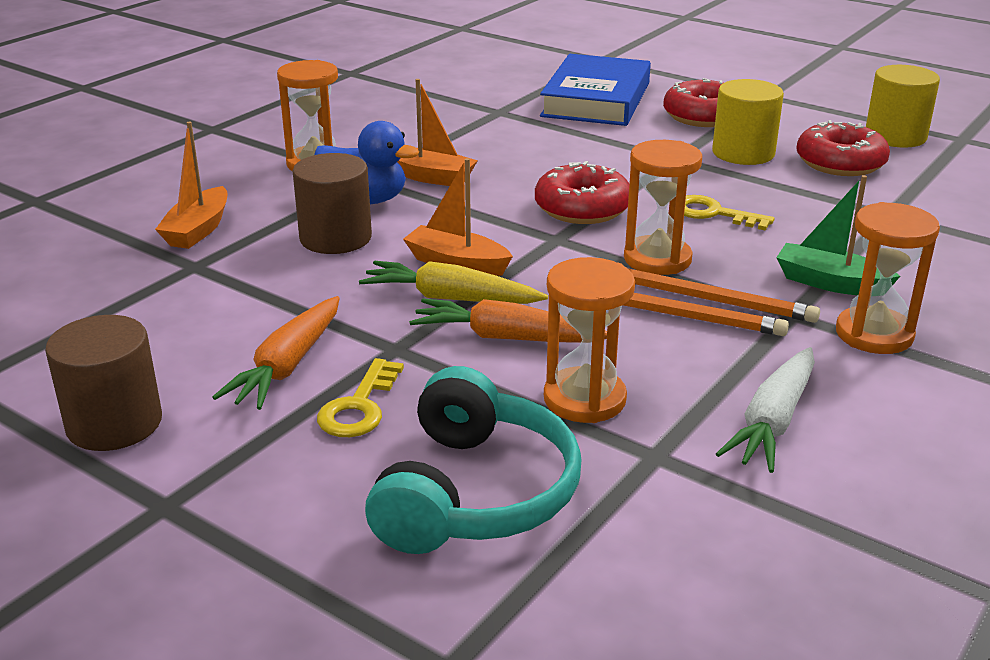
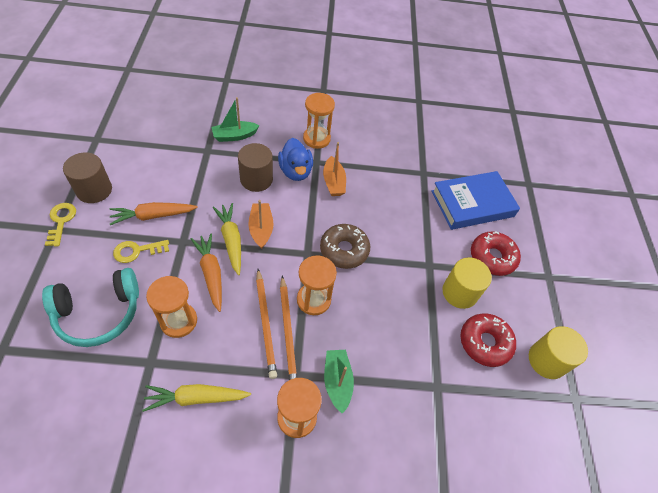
camera: 50 degrees right, 25 degrees up
(198, 230) = (234, 136): orange boat -> green boat
(582, 208) = (344, 250): red donut -> brown donut
(713, 213) = (377, 305): yellow key -> yellow key (61, 221)
(772, 421) = (196, 398): white carrot -> yellow carrot

